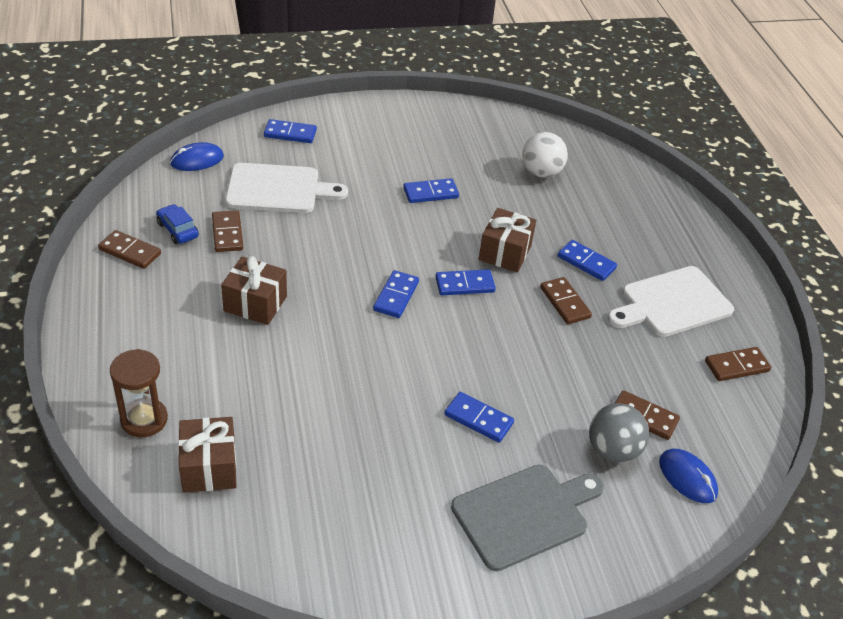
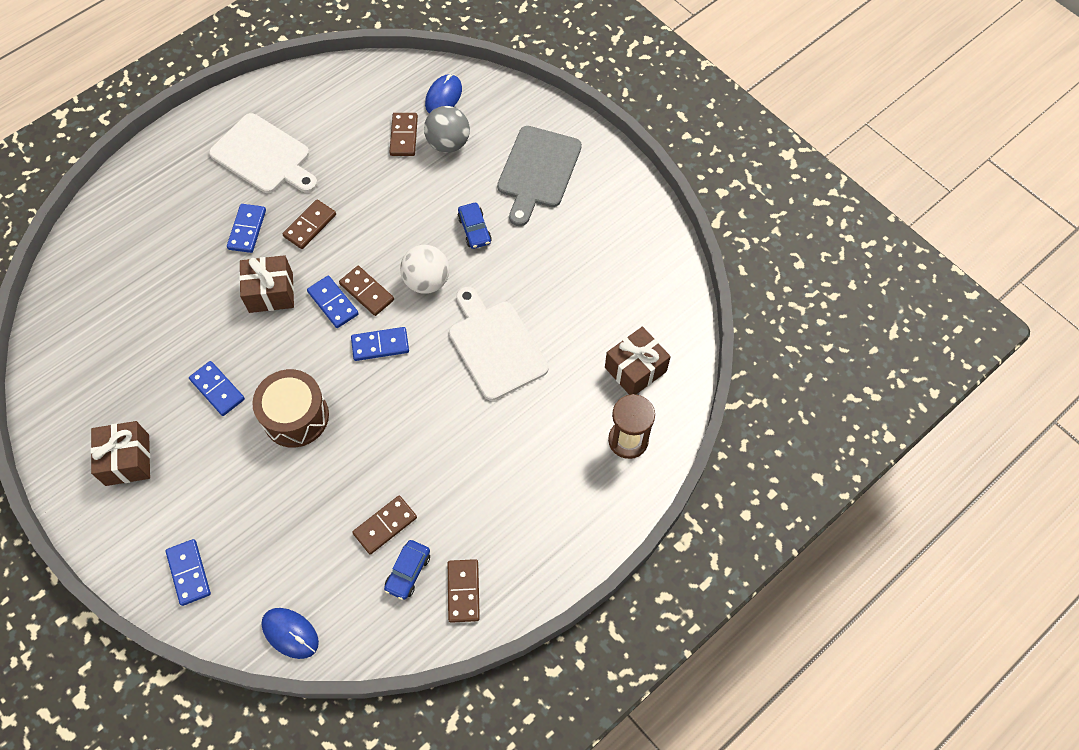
camera: 115 degrees left, 20 degrees up
(255, 303) = (458, 443): brown gift -> brown gift (127, 460)
(278, 189) = (292, 524): white cutting board -> white cutting board (495, 346)
(369, 223) = (295, 416): none -> brown drum
(478, 419) = (474, 230): blue domino -> blue car
(524, 514) = (538, 171): grey cutting board -> grey cutting board turned 105 degrees counterclockwise
(541, 172) = (128, 313): white ball -> white ball (427, 281)
(736, 366) = (312, 98): brown domino -> brown domino (367, 292)

